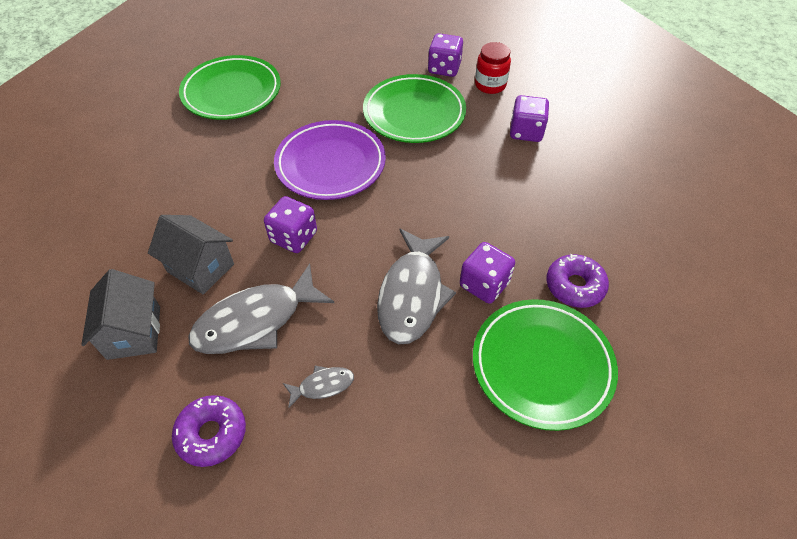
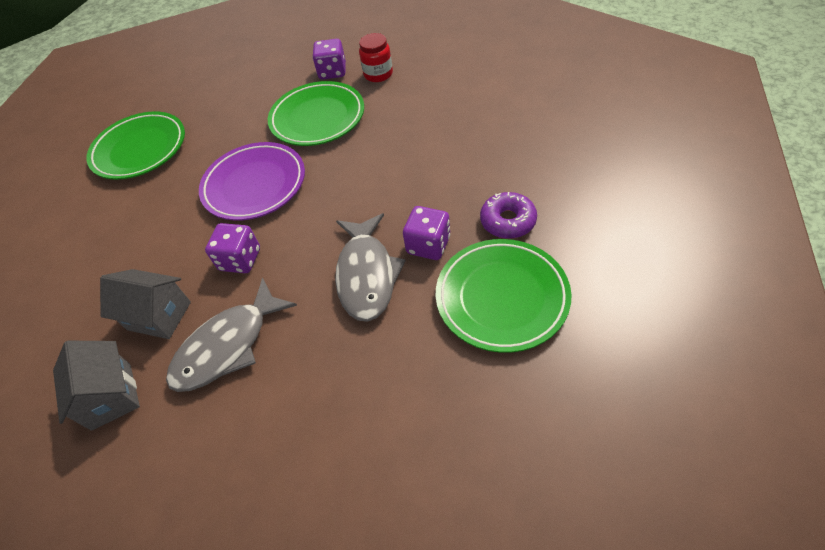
camera: 10 degrees left, 0 degrees up
(212, 434) = (218, 462): purple donut -> none
(322, 386) = (310, 382): grey fish -> none
(526, 132) = (423, 104): purple dice -> none

